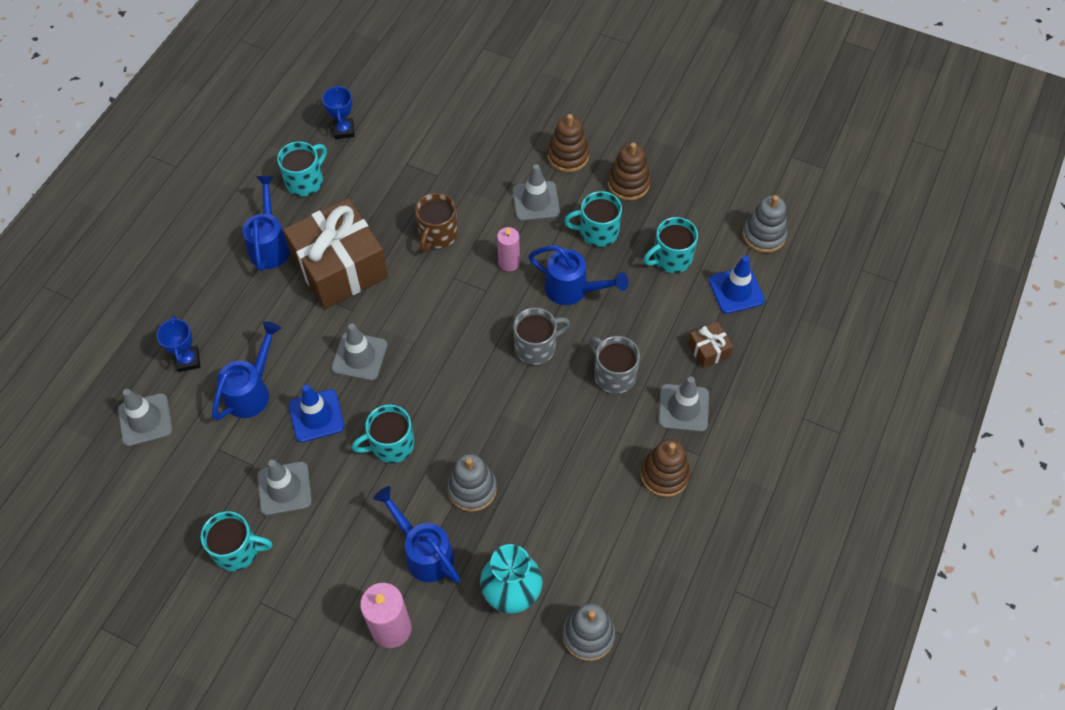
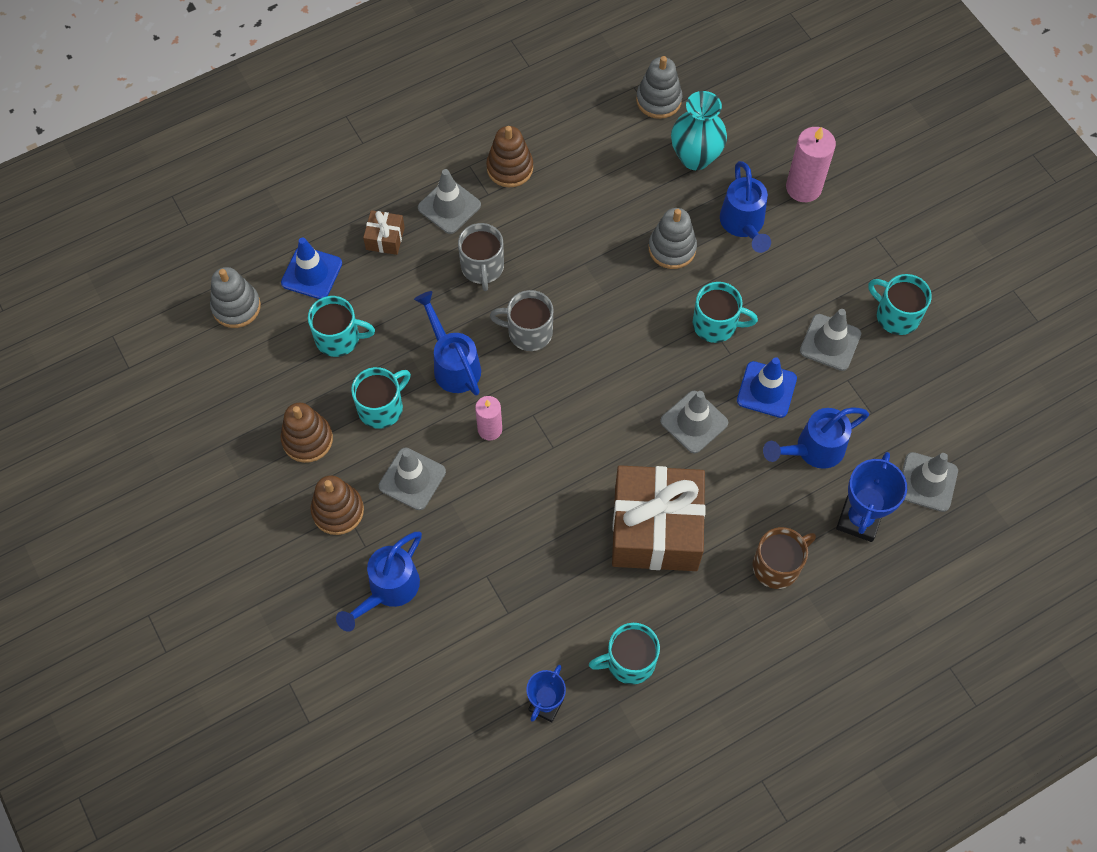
camera: 145 degrees left, 5 degrees up
(188, 360) = (859, 519): blue trophy -> blue trophy, size x1.51
(270, 244) = (711, 603): blue watering can -> blue watering can (388, 590)
(437, 234) = (535, 504): brown mug -> brown mug (777, 566)
(597, 232) = (381, 407): turquoise mug -> turquoise mug turned 75 degrees counterclockwise

